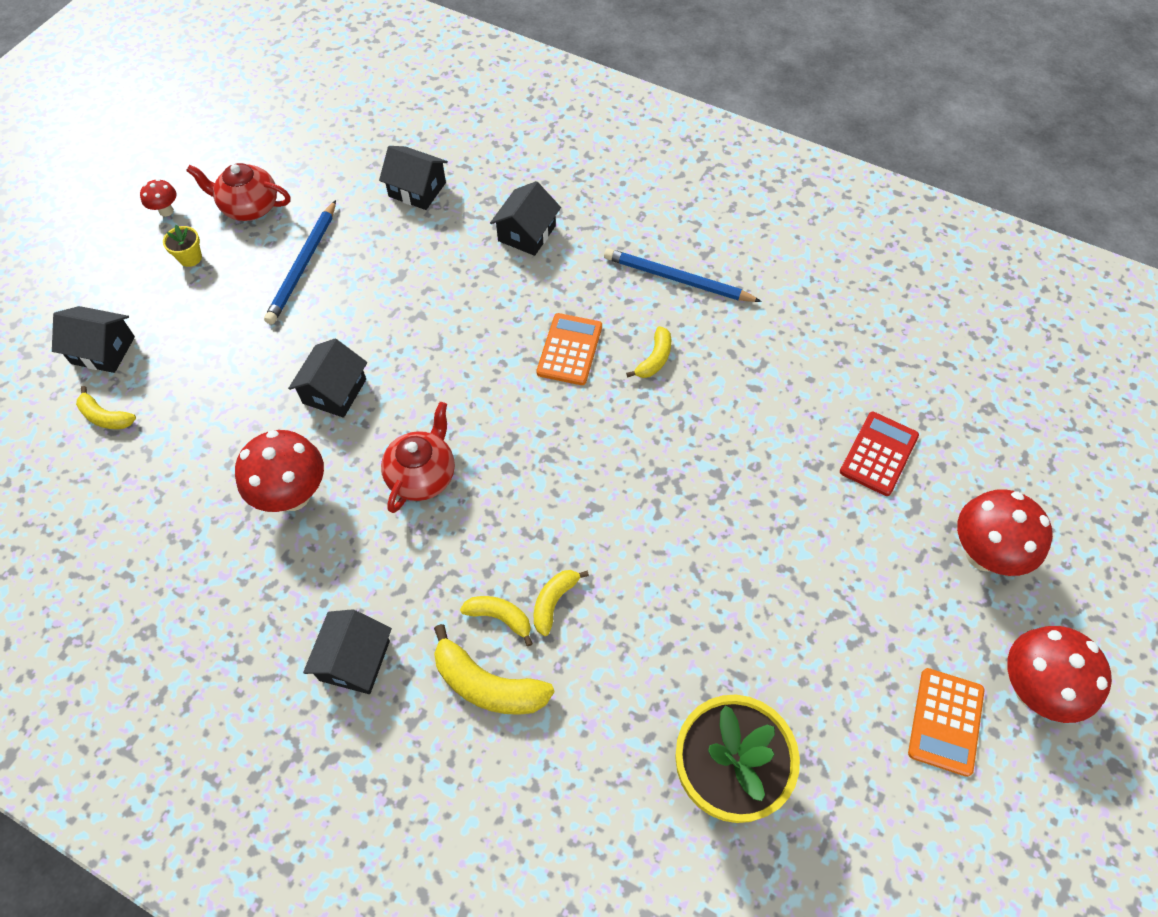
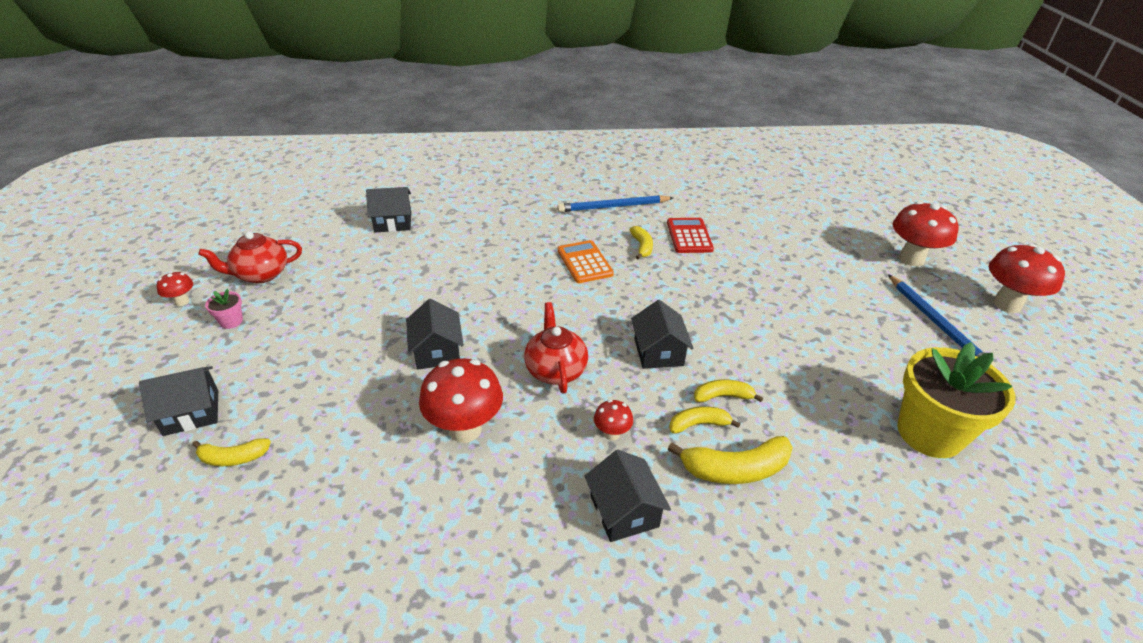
camera: 35 degrees left, 20 degrees down
(190, 258) = (231, 321): yellow flower pot -> pink flower pot
(303, 265) = (340, 290): blue pencil -> blue pencil (936, 323)
(412, 578) = (612, 434): none -> red mushroom
(527, 233) = (494, 218): black house -> black house (658, 352)
(554, 602) = (723, 396): yellow banana -> yellow banana turned 90 degrees clockwise
(878, 454) = (810, 239): red calculator -> red calculator (689, 236)
(945, 721) = (992, 340): orange calculator -> none

